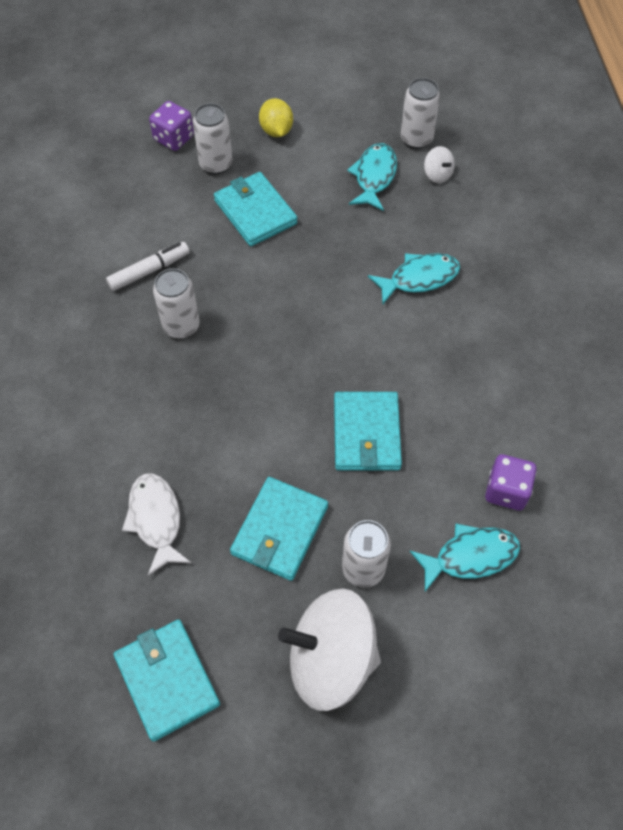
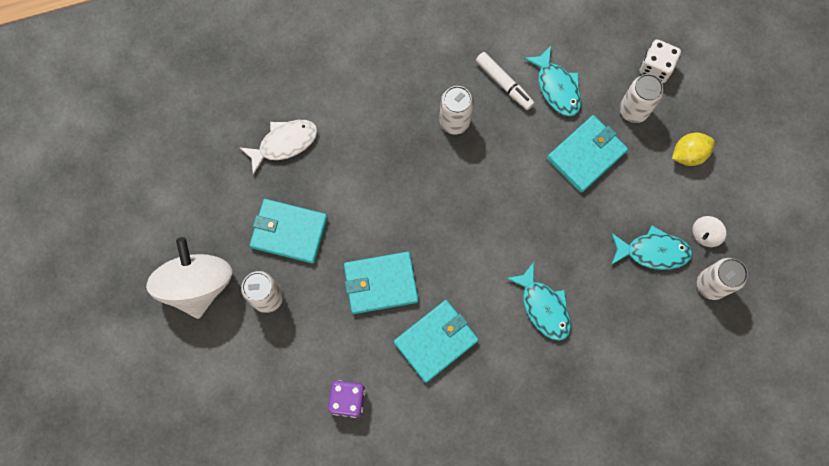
camera: 80 degrees right, 15 degrees up
(167, 680) = (171, 179): turquoise wallet -> turquoise wallet (436, 341)
(174, 138) = (655, 67): purple dice -> white dice
(437, 174) = (670, 309): white spinning top -> white spinning top (705, 234)
(470, 556) = (288, 376): turquoise fish -> turquoise fish (557, 87)

